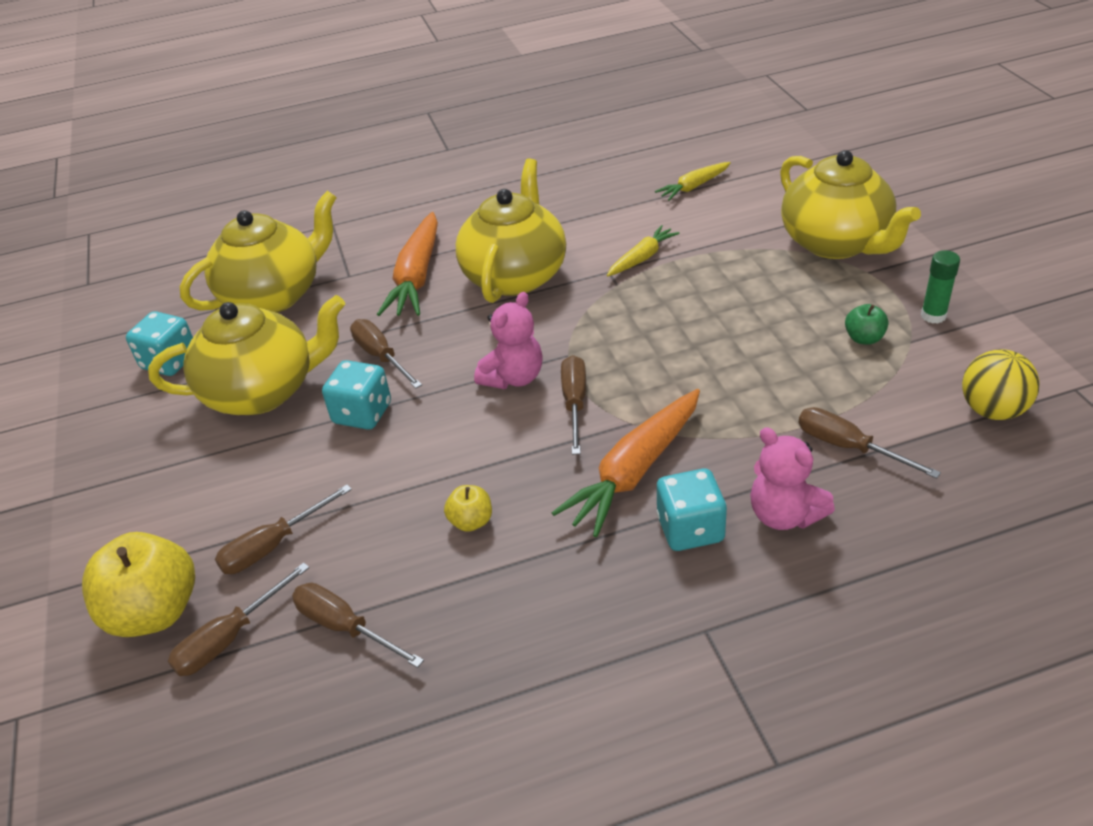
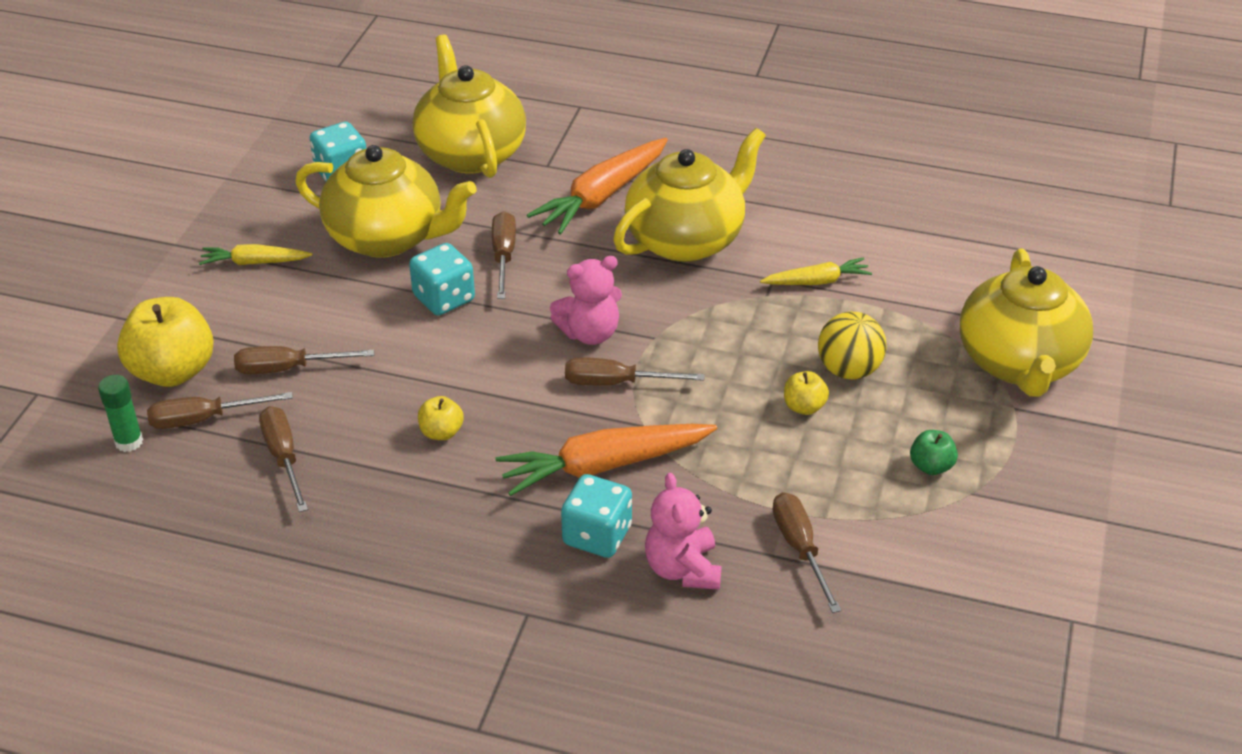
camera: 30 degrees right, 0 degrees up
(274, 295) = (470, 153): yellow teapot -> yellow teapot turned 105 degrees counterclockwise
(575, 403) = (616, 383): brown screwdriver -> brown screwdriver turned 120 degrees counterclockwise
(693, 187) = (947, 233): yellow carrot -> yellow carrot (254, 262)
(732, 345) = (804, 407): none -> yellow apple
(933, 316) = (1023, 482): green glue stick -> green glue stick (129, 442)
(992, 410) = (967, 593): yellow ball -> yellow ball (848, 370)

